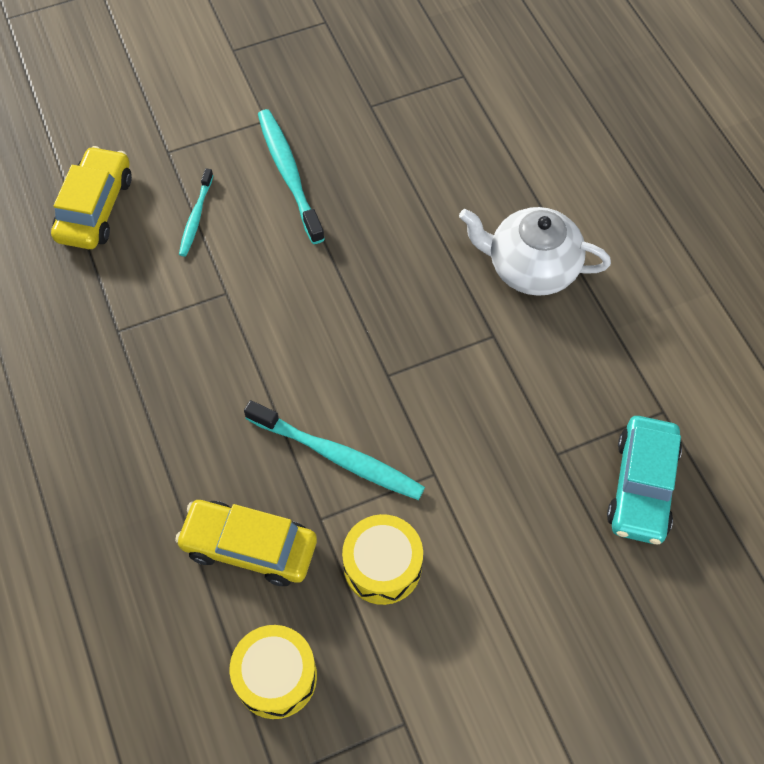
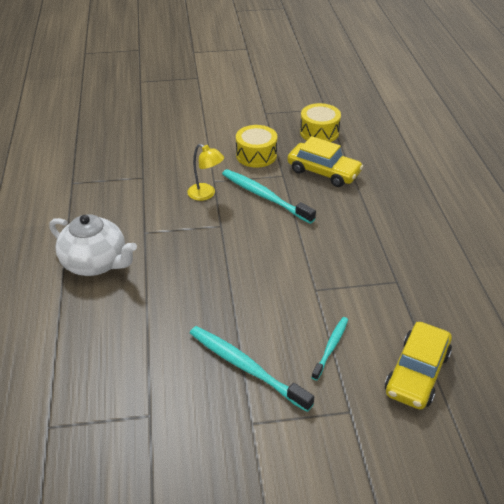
camera: 165 degrees left, 20 degrees down
(289, 174) = (245, 367): turquoise toothbrush -> turquoise toothbrush turned 135 degrees clockwise
(435, 437) = (206, 194): none -> yellow lamp
(641, 486) = (108, 159): turquoise car -> none

